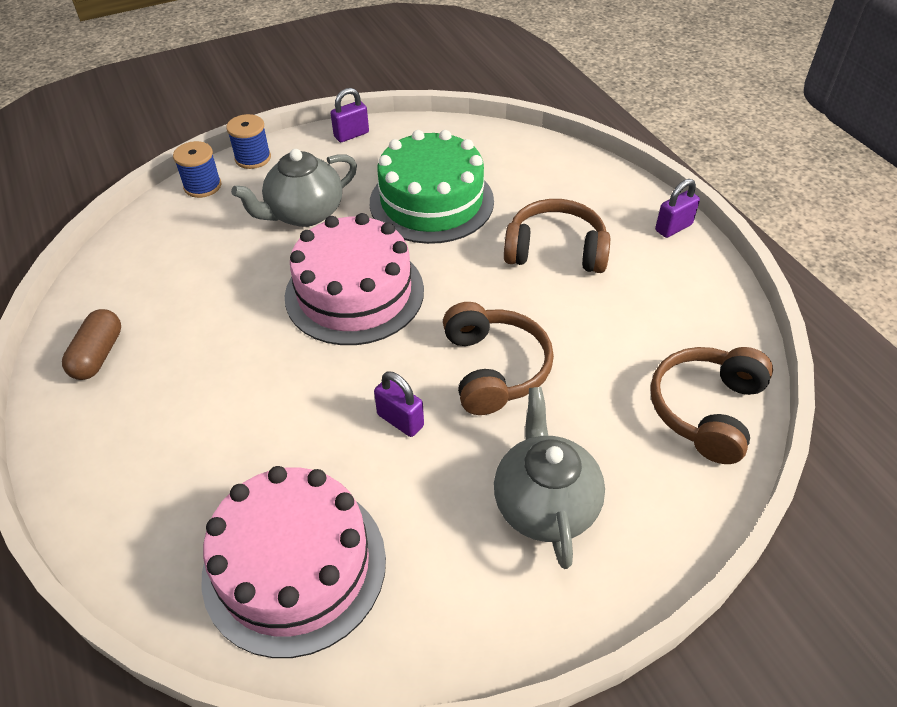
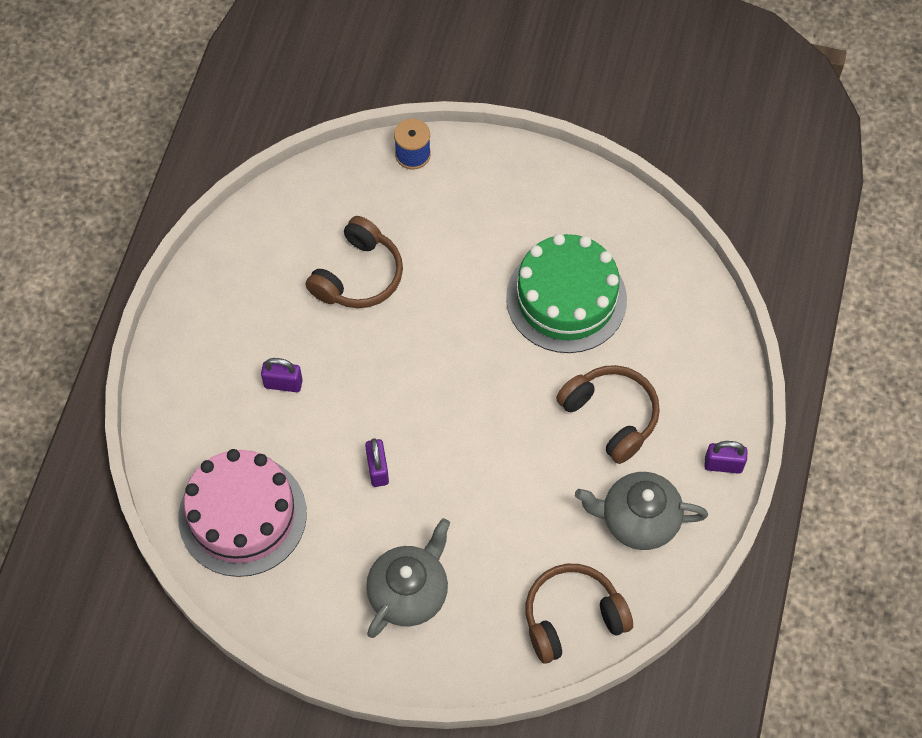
camera: 40 degrees right, 15 degrees up
(98, 355) = (238, 272): brown capsule -> none
(253, 158) = (472, 149): blue spool -> none
(304, 213) = (463, 240): grey teapot -> grey teapot (638, 520)
(351, 135) = (570, 177): purple padlock -> purple padlock (283, 383)
(354, 293) = (435, 344): pink cake -> none
(494, 368) = (470, 479): brown headphones -> brown headphones (358, 276)

